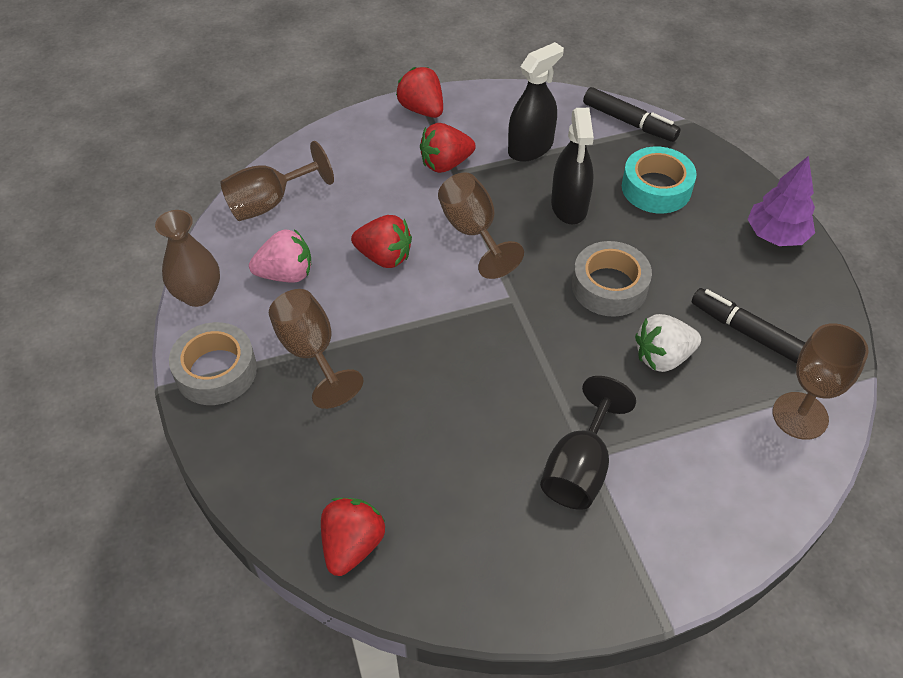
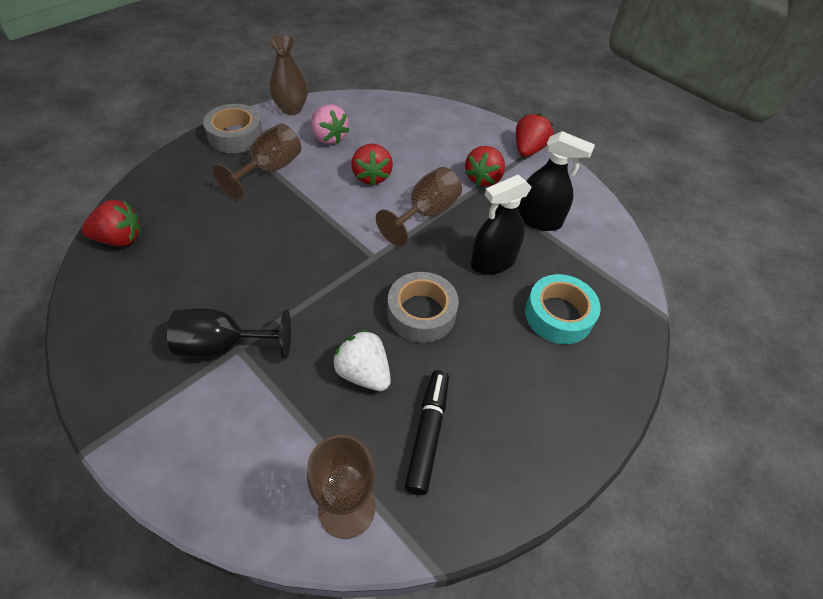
camera: 60 degrees right, 0 degrees up
(269, 202) = (385, 111): brown goblet -> none
(445, 164) = (483, 178): red strawberry -> red strawberry turned 105 degrees counterclockwise
(629, 122) = (624, 274): black marker -> none
(776, 235) = (569, 429): purple tree -> none

